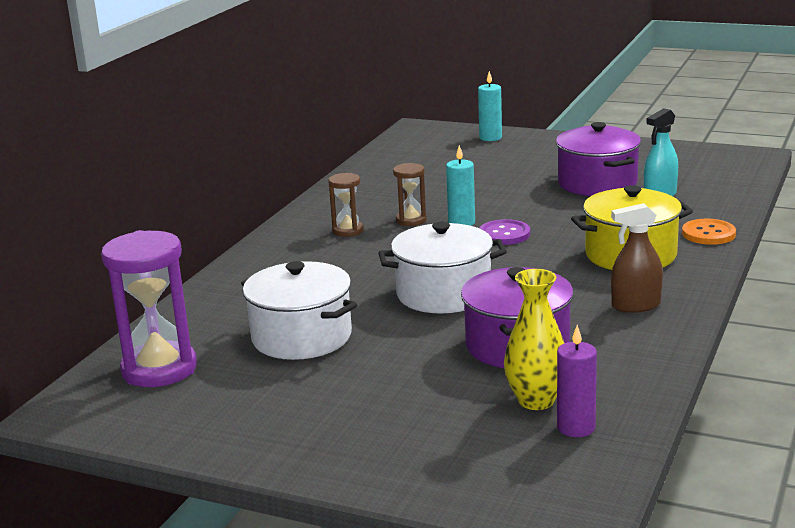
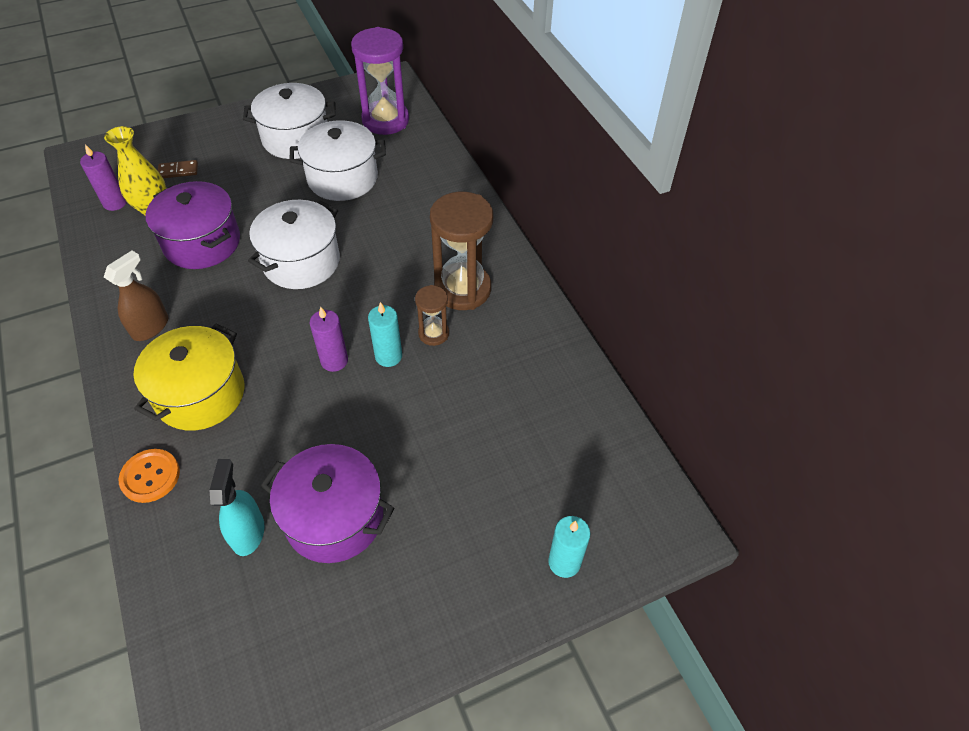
camera: 130 degrees right, 30 degrees up
(279, 398) = (296, 138): none -> white pot
(348, 231) = (462, 289): brown hourglass -> brown hourglass, size x1.93
(461, 428) = (178, 171): none -> brown domino
(504, 234) = (334, 361): purple button -> purple candle

